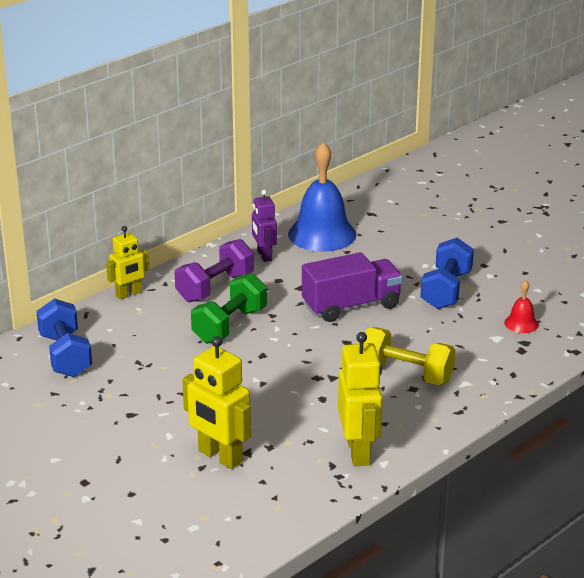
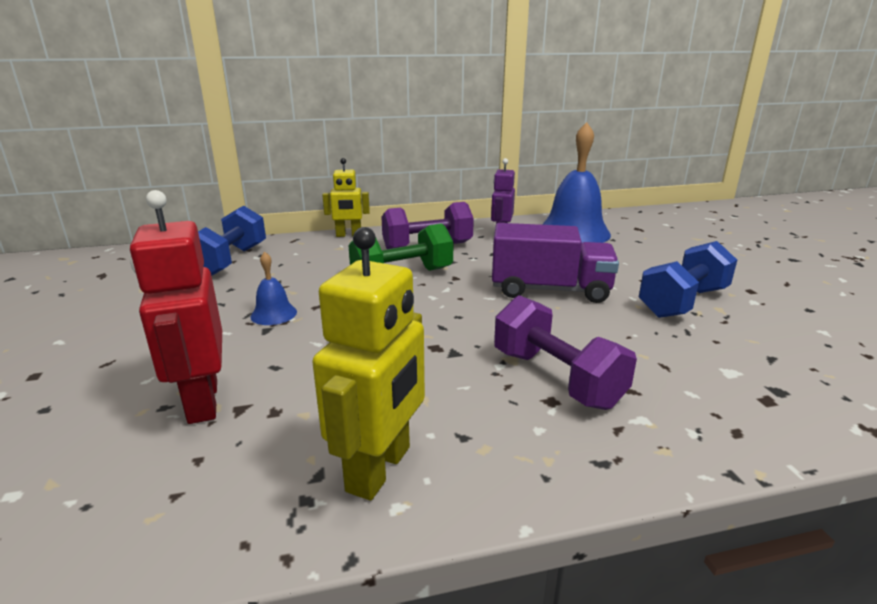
camera: 30 degrees right, 5 degrees down
(177, 389) = (273, 314): none -> blue bell
(219, 457) = (202, 401): yellow robot -> red robot
(406, 374) = (556, 378): yellow dumbbell -> purple dumbbell
(521, 323) = (781, 364): red bell -> none

